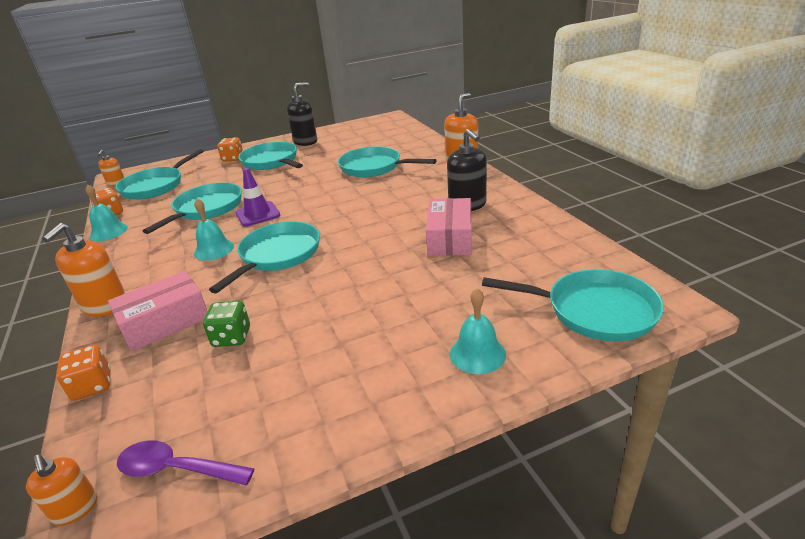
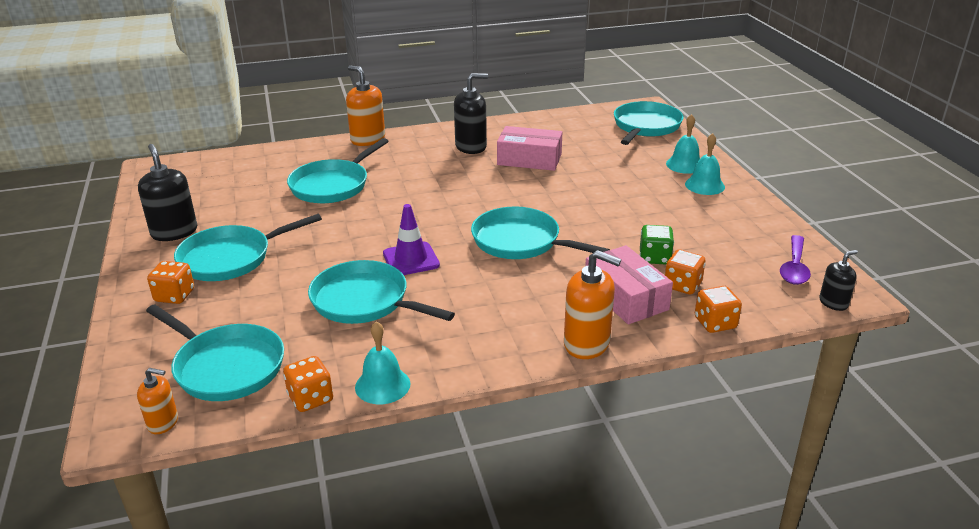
camera: 85 degrees left, 0 degrees up
(75, 508) = (833, 303): orange soap dispenser -> black soap dispenser
(171, 360) = (682, 285): none -> orange dice
(214, 250) = (488, 283): turquoise bell -> turquoise bell (704, 185)

